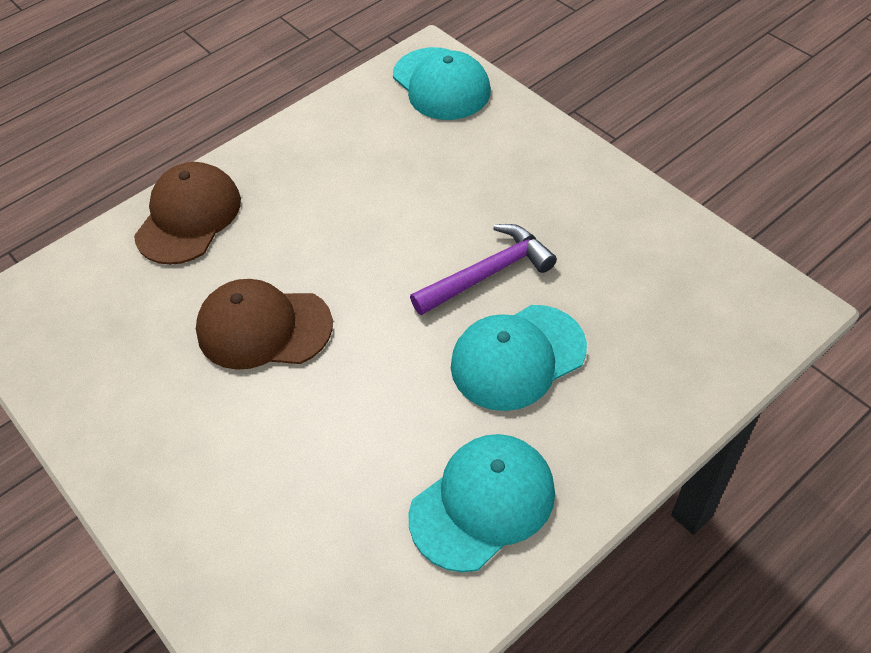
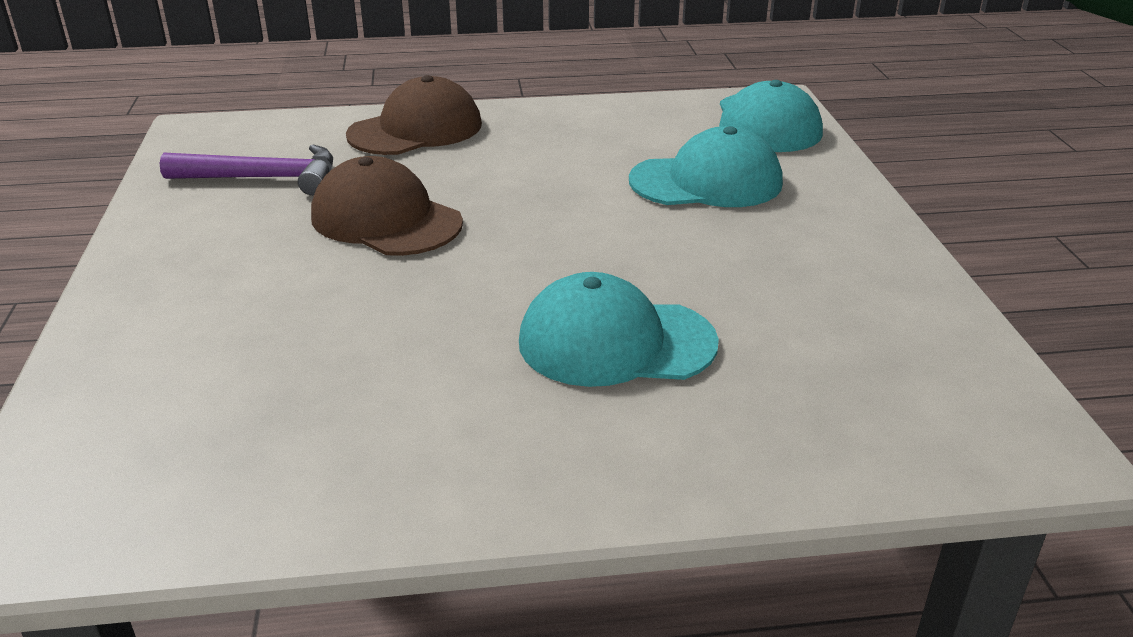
camera: 30 degrees right, 20 degrees down
(483, 503) = (431, 442): turquoise cap -> turquoise cap (706, 182)
(488, 273) = (660, 266): purple hammer -> purple hammer (264, 178)

